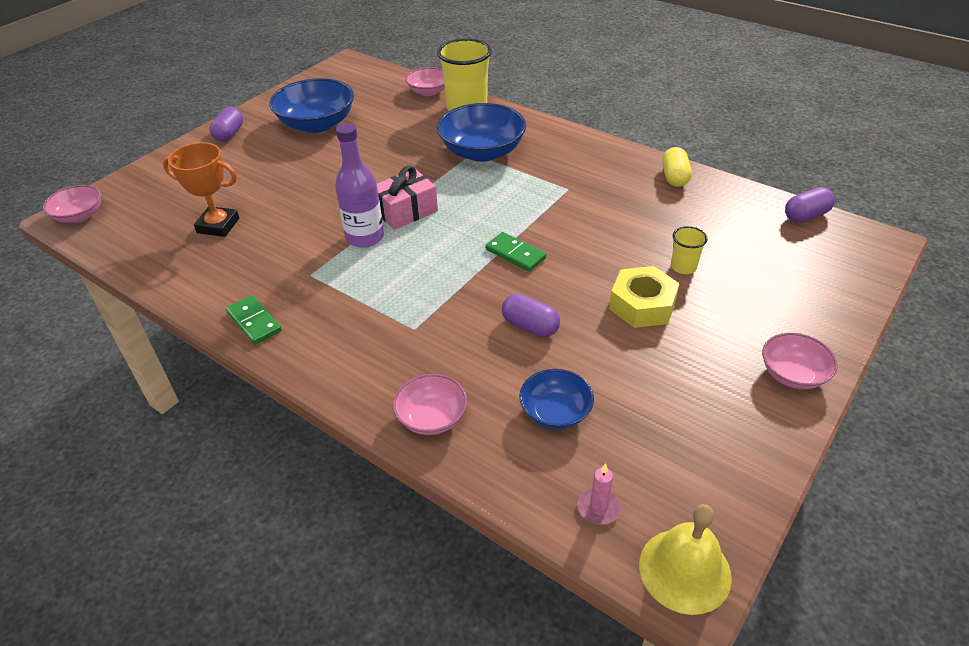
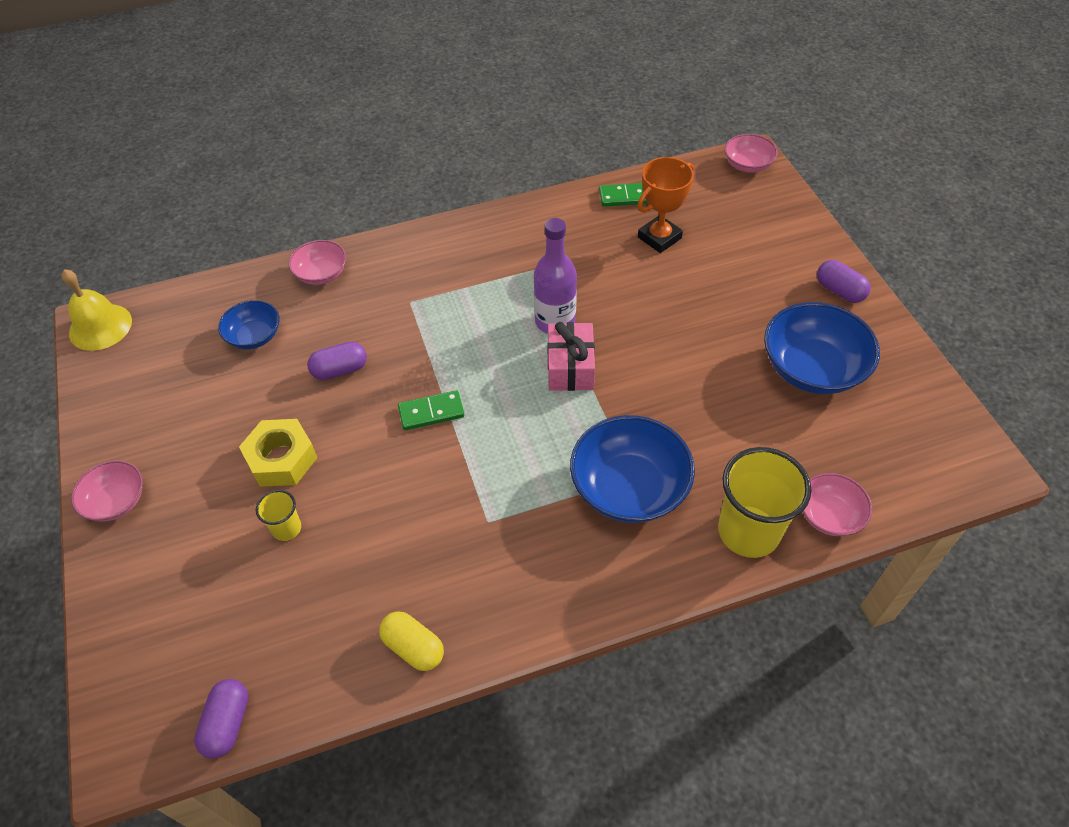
camera: 125 degrees right, 10 degrees up
(254, 322) = (507, 223): green domino -> green domino (625, 197)
(598, 508) = (174, 314): pink candle -> none

